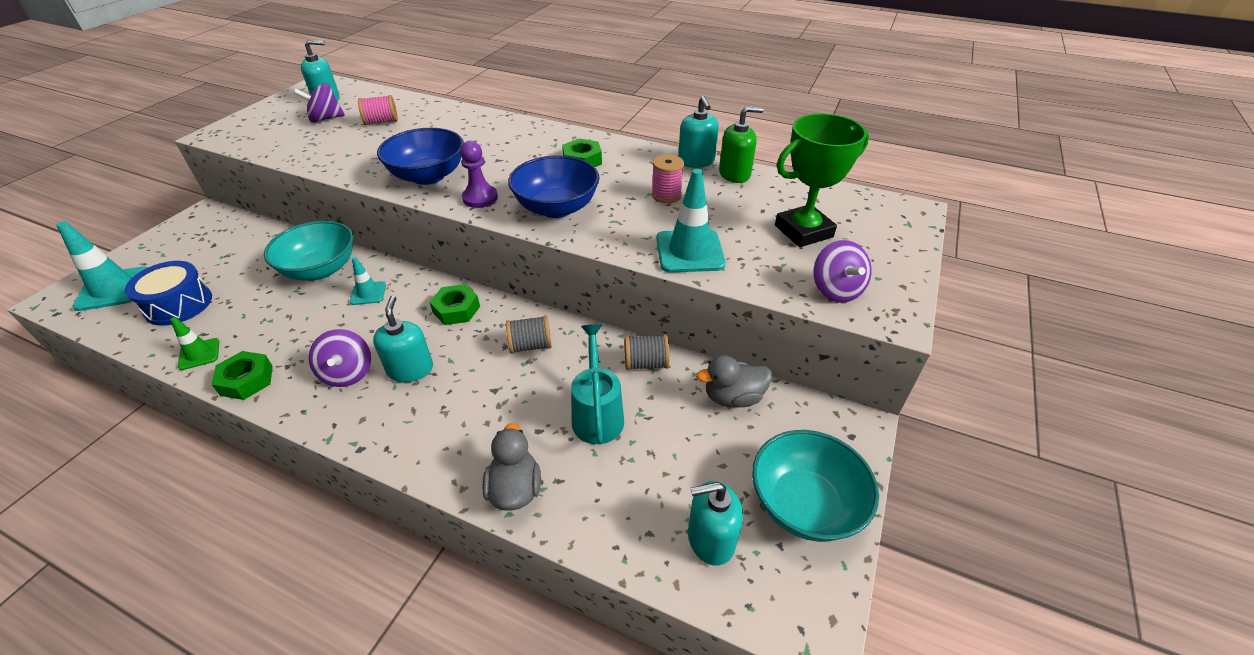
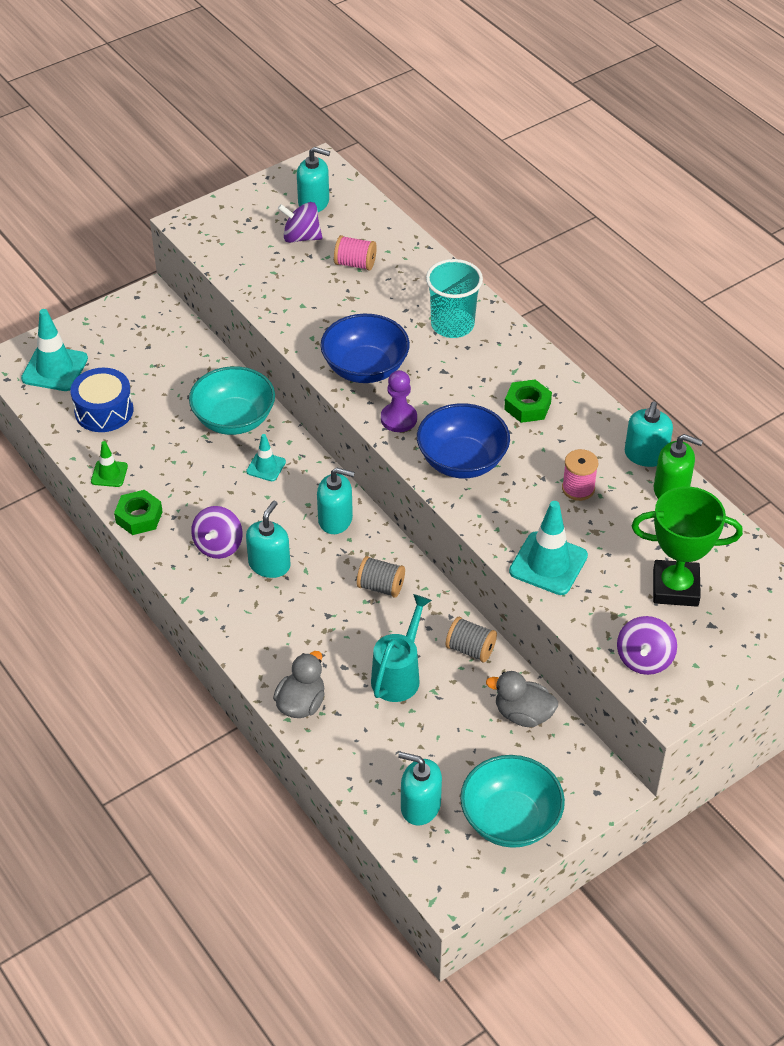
camera: 30 degrees right, 5 degrees up
(456, 309) = (335, 519): green nut -> turquoise soap dispenser
(485, 133) = (452, 325): none -> turquoise cup

